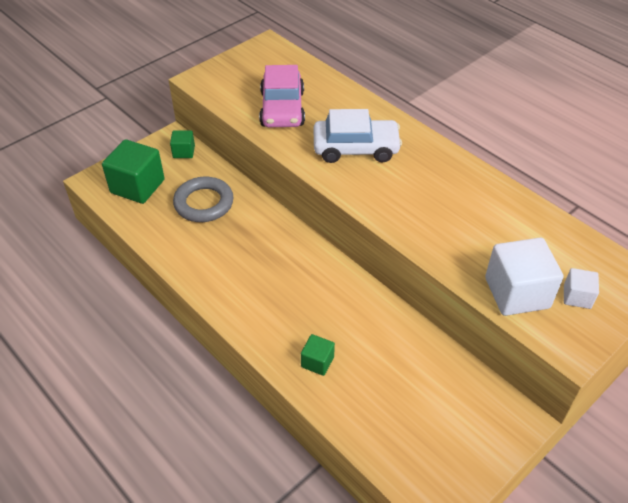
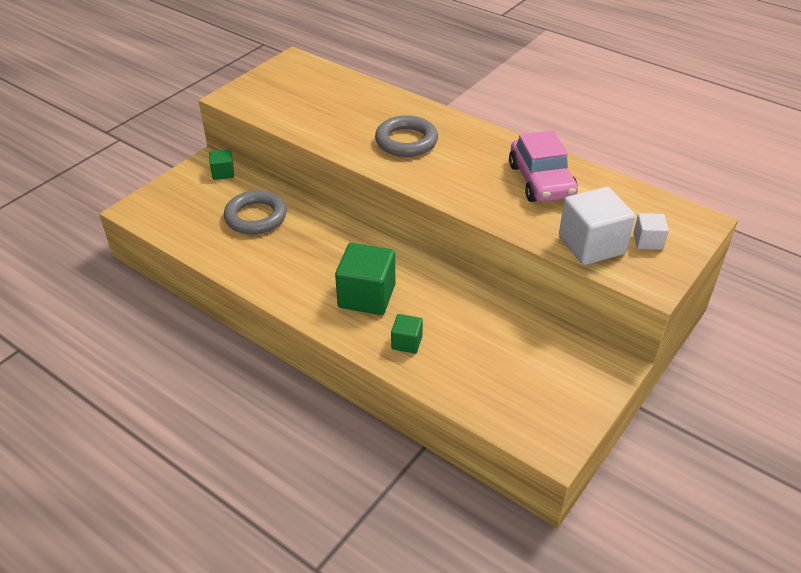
camera: 10 degrees left, 5 degrees down
(137, 186) = (182, 209): green cube -> green cube (366, 296)
(282, 109) = (324, 114): pink car -> pink car (541, 181)
(356, 148) = (406, 141): white car -> grey ring

